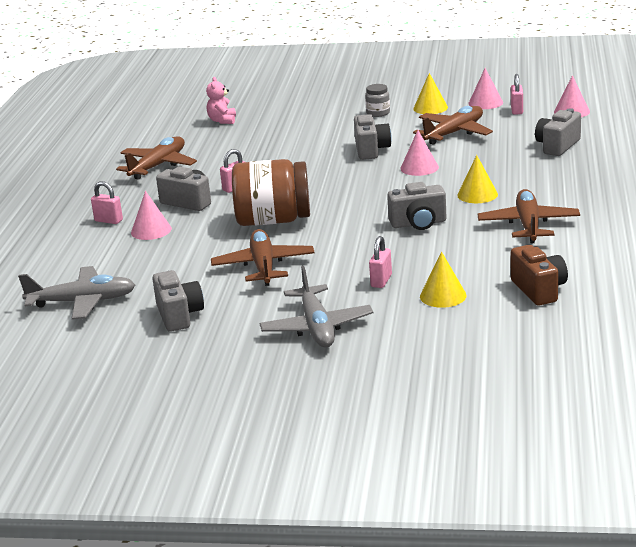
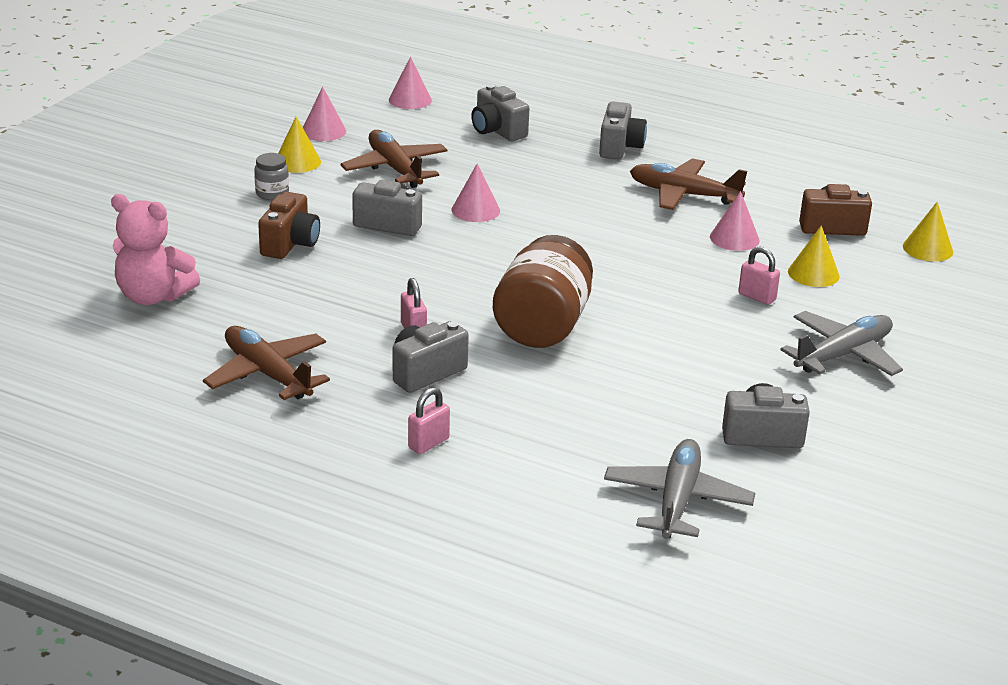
camera: 75 degrees left, 5 degrees up
(151, 230) = (494, 415): pink cone -> pink cone (734, 238)
(222, 121) = (153, 296): pink teddy bear -> pink teddy bear, size x1.67
(263, 266) = (668, 356): brown plane -> none
(316, 133) = (290, 244): none -> brown camera
(317, 327) = (843, 355): grey plane -> grey plane turned 45 degrees counterclockwise
(418, 223) = (630, 246): grey camera -> grey camera (619, 147)
(477, 194) = (583, 199): yellow cone -> yellow cone (927, 249)
(517, 110) = (369, 122): pink padlock -> none

